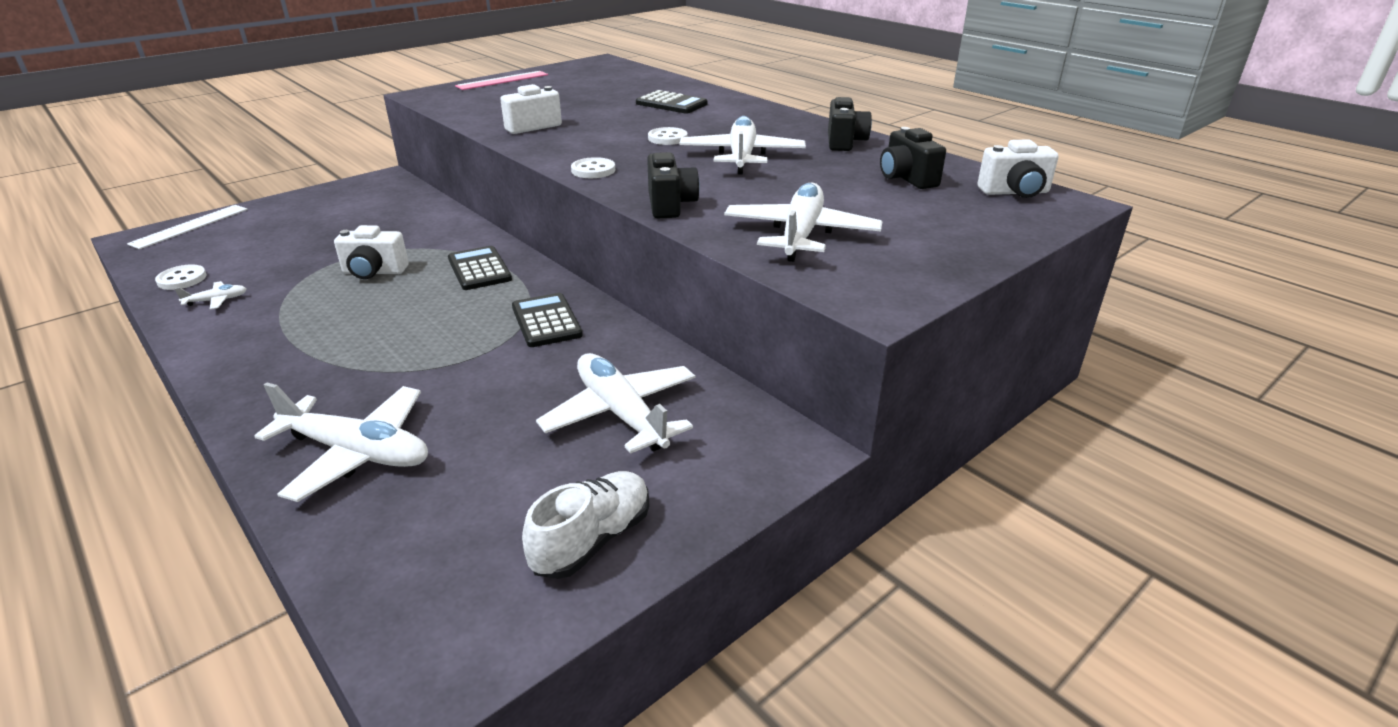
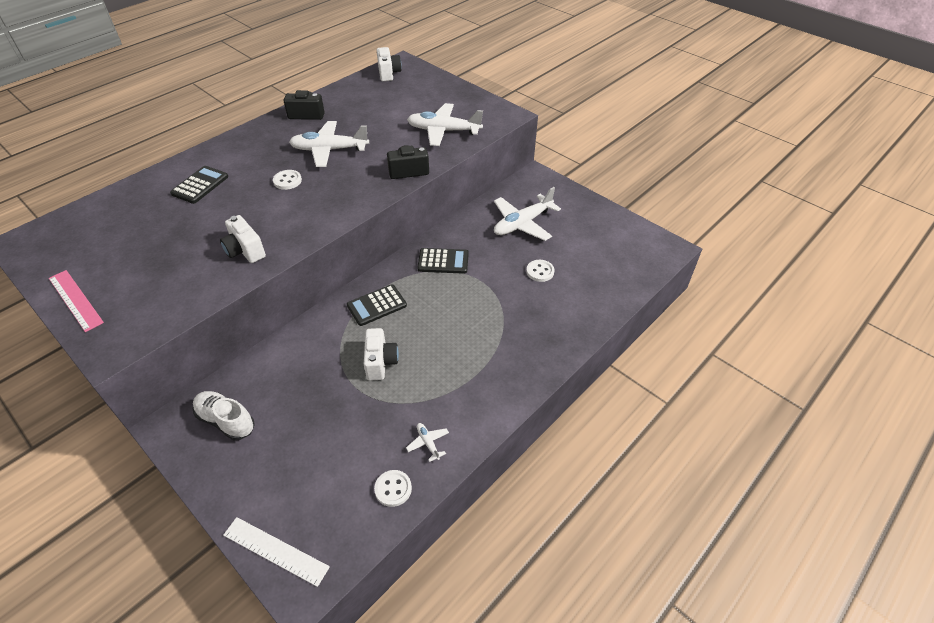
camera: 95 degrees left, 15 degrees up
(357, 452) = (571, 303): white plane -> none
(546, 321) = (443, 261): black calculator -> black calculator turned 150 degrees counterclockwise
(592, 540) = (599, 222): white shoe -> white shoe (226, 421)
(593, 170) = (350, 206): white button -> white button (540, 271)
(906, 179) = (369, 99): black camera -> none

